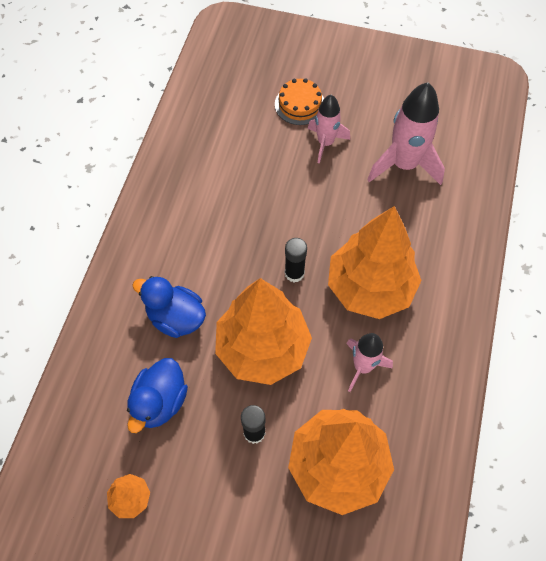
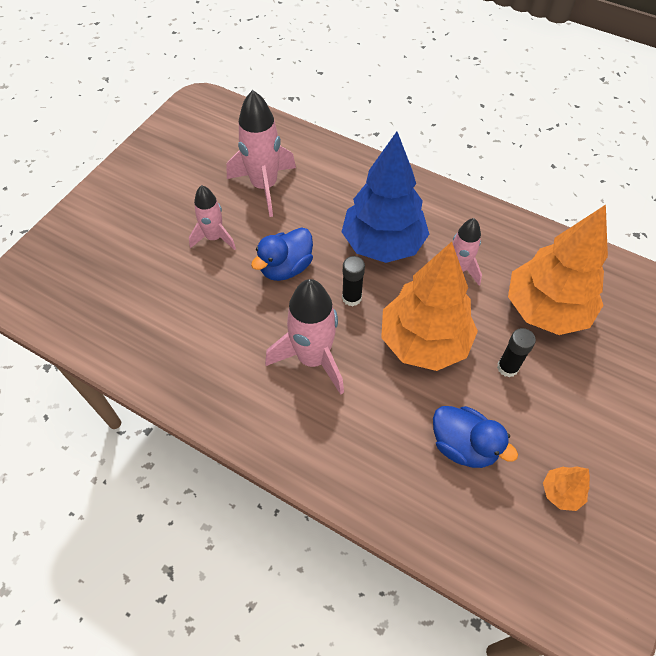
camera: 75 degrees left, 5 degrees down
(176, 317) = (372, 413): blue duck -> blue duck (286, 268)
(218, 256) = (313, 358): none -> pink rocket
(300, 104) = (157, 247): orange cake -> none
(370, 288) = (383, 244): orange tree -> blue tree

